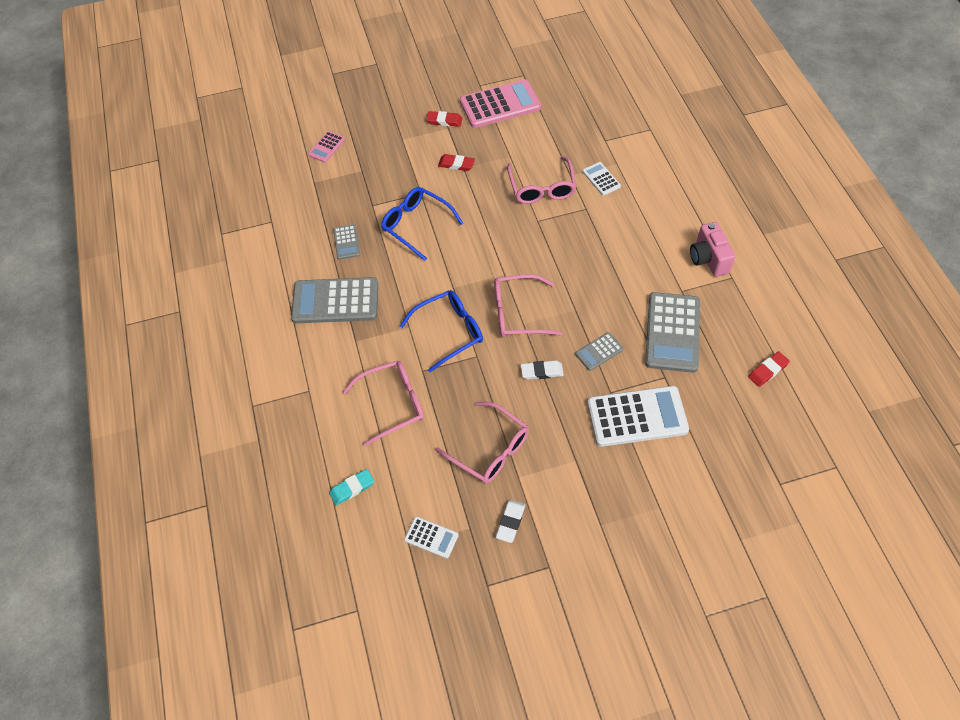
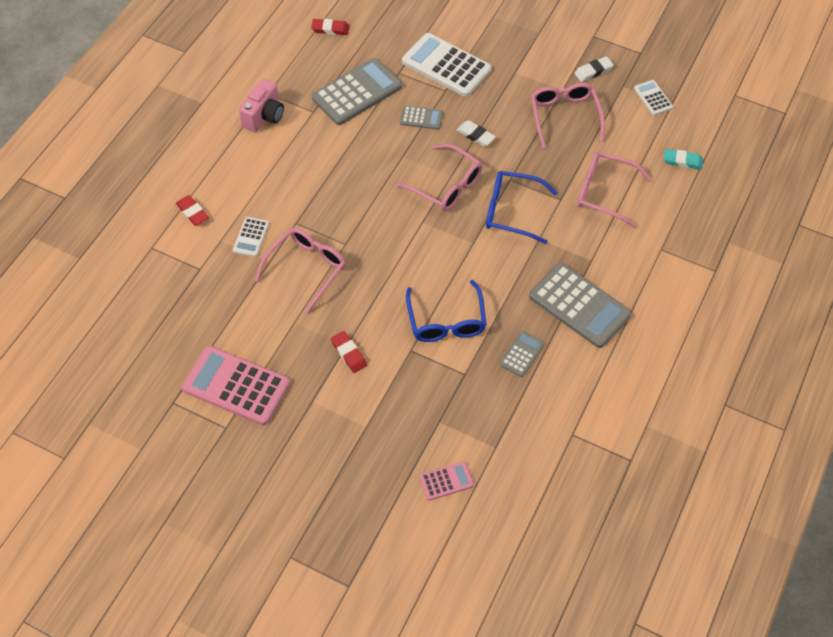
camera: 140 degrees left, 0 degrees up
(444, 121) = (306, 413): red eraser -> red eraser (192, 212)

